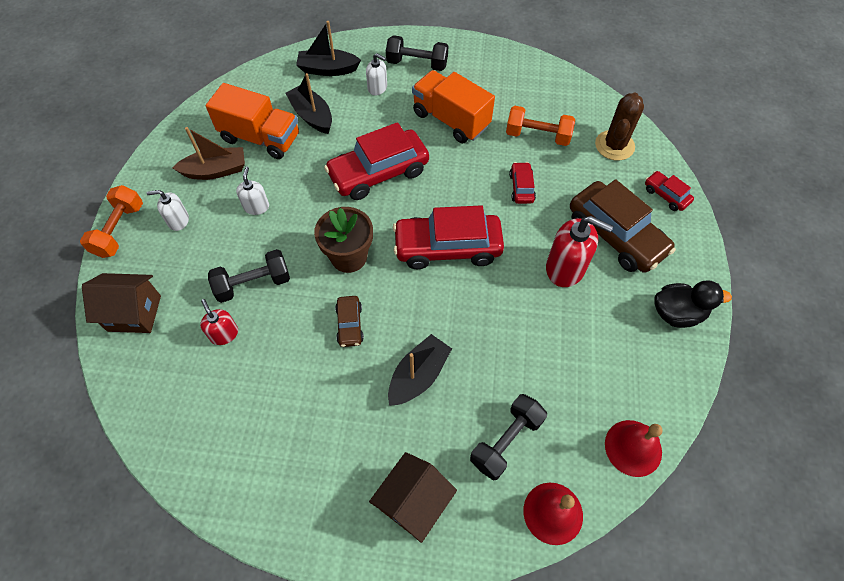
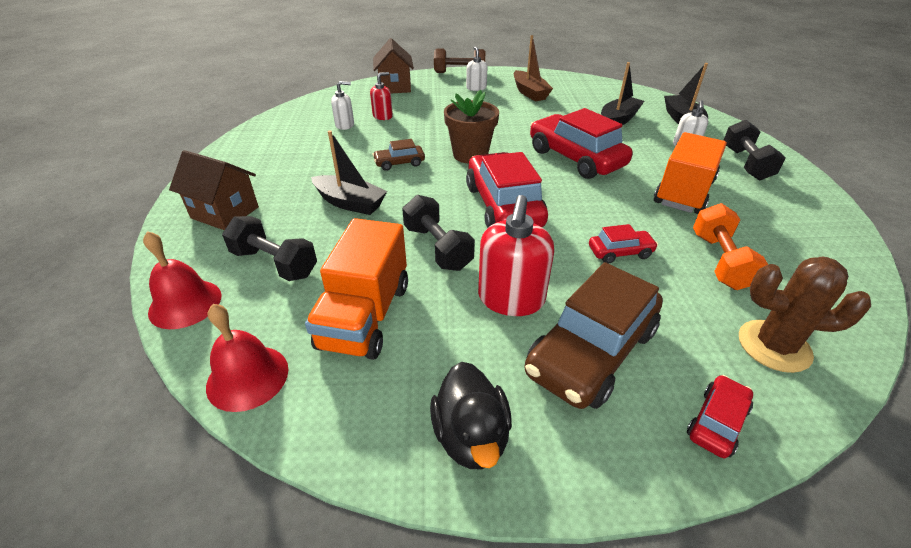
camera: 80 degrees right, 20 degrees down
(119, 230) = (459, 73): orange dumbbell -> brown dumbbell
(253, 284) = (429, 120): black dumbbell -> black dumbbell (437, 248)
(256, 206) = (503, 111): white soap dispenser -> white soap dispenser (345, 125)
(260, 138) = (575, 103): orange truck -> orange truck (365, 316)

